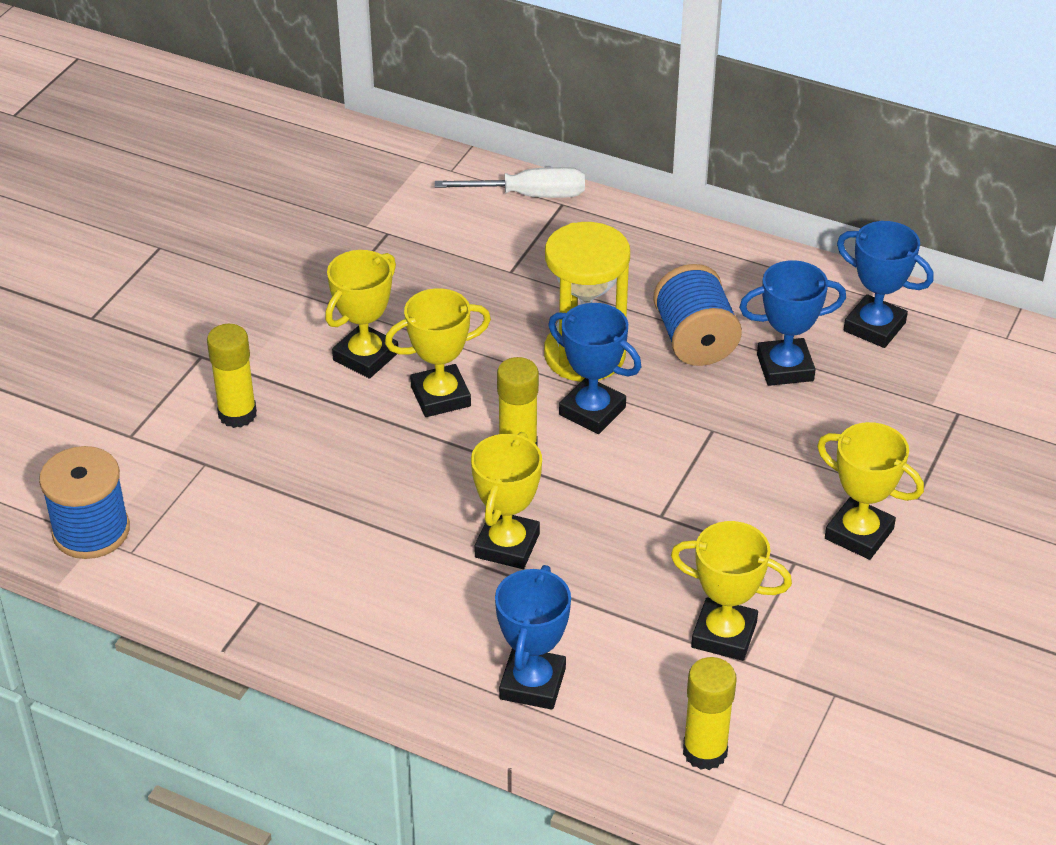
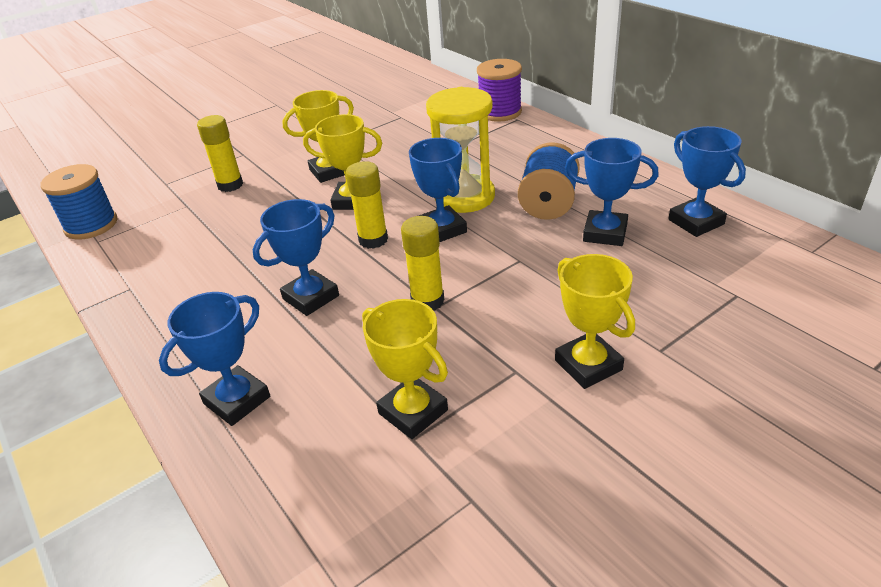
camera: 30 degrees right, 5 degrees down
(507, 545) = (311, 297): yellow trophy -> blue trophy
(529, 195) = (500, 112): white screwdriver -> purple spool
(705, 752) = (316, 511): yellow glue stick -> yellow glue stick (427, 301)

